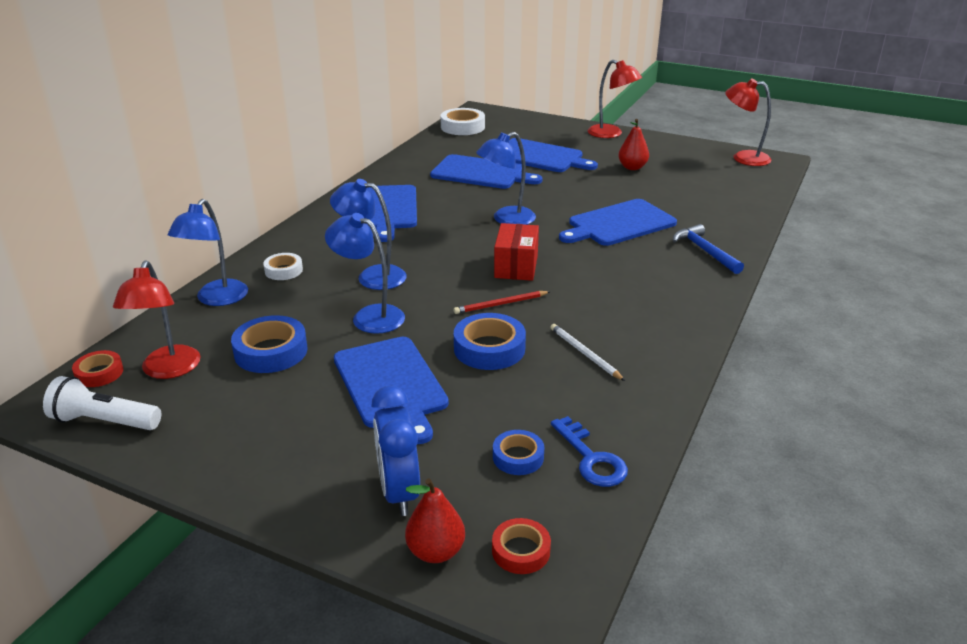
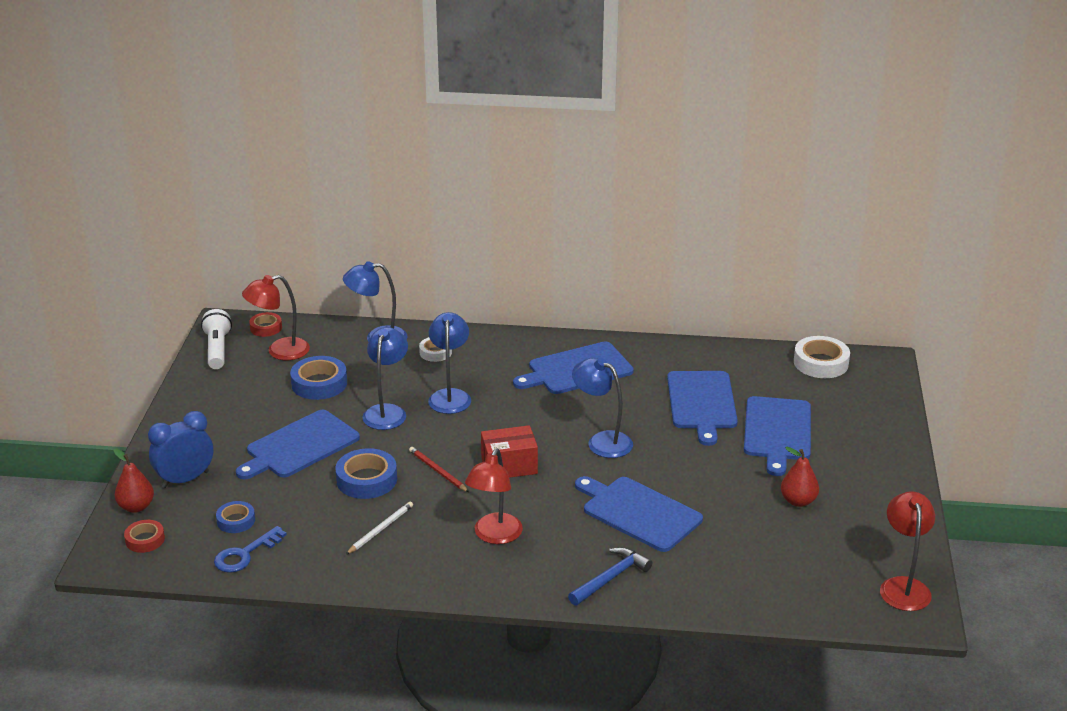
camera: 70 degrees right, 0 degrees up
(611, 134) = (894, 470): red lamp -> red lamp (494, 536)

